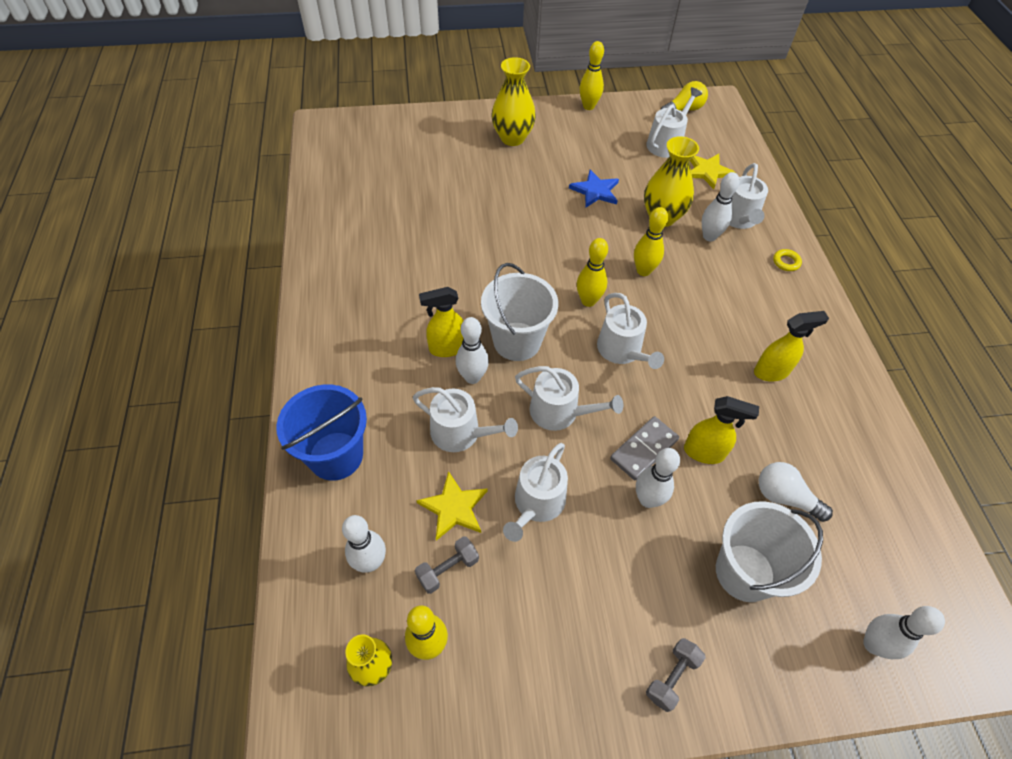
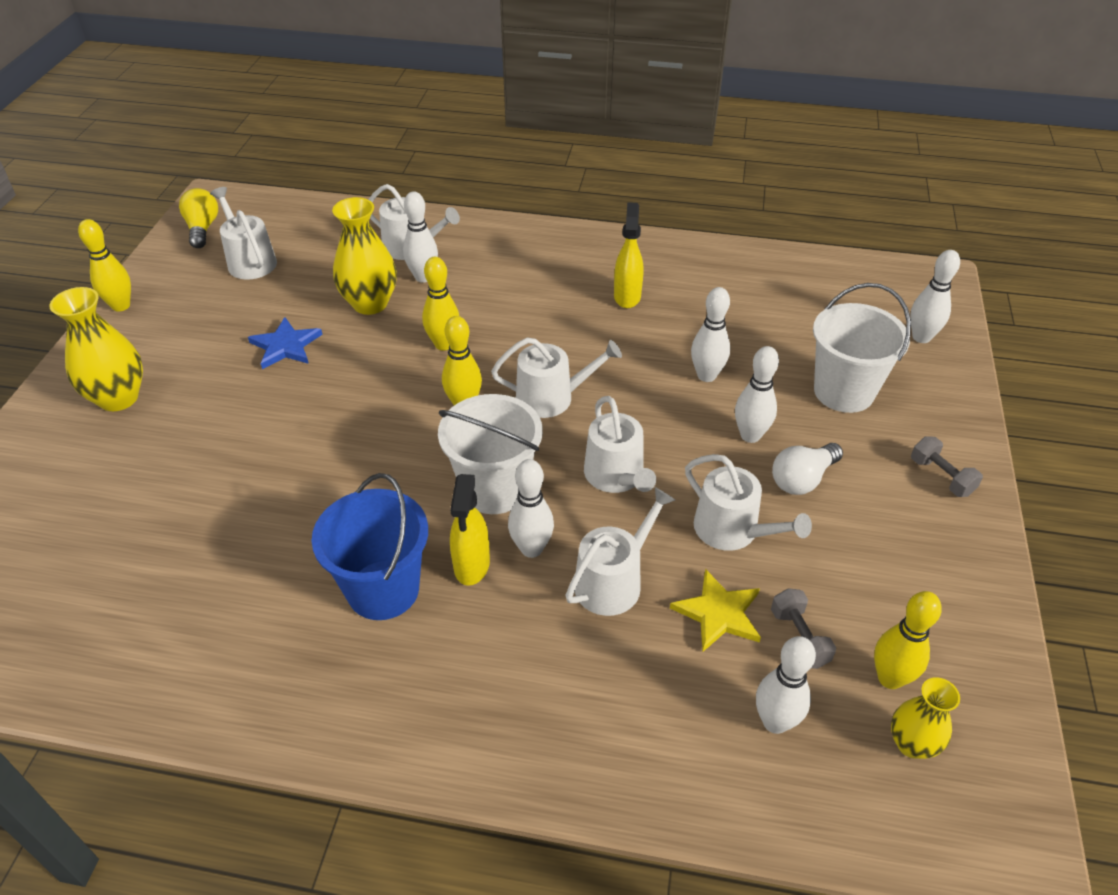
camera: 70 degrees left, 10 degrees down
(336, 456) = (602, 737): blue bucket -> blue bucket (383, 590)
(560, 412) = (616, 476): white watering can -> white watering can turned 120 degrees clockwise
(644, 449) = (689, 420): grey domino -> none
(704, 452) = (706, 375): yellow spray bottle -> white bowling pin
(707, 171) = (322, 245): yellow star -> none
(784, 497) = (771, 338): white light bulb -> white light bulb (802, 479)
(786, 262) = (492, 237): yellow ring -> none

